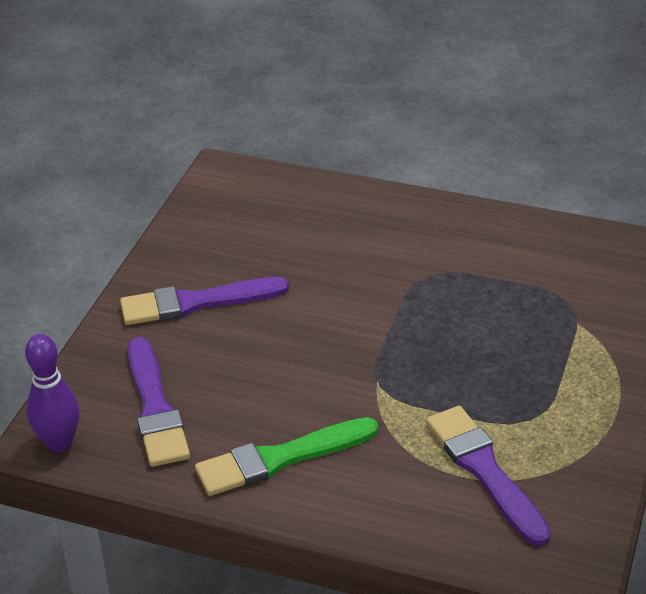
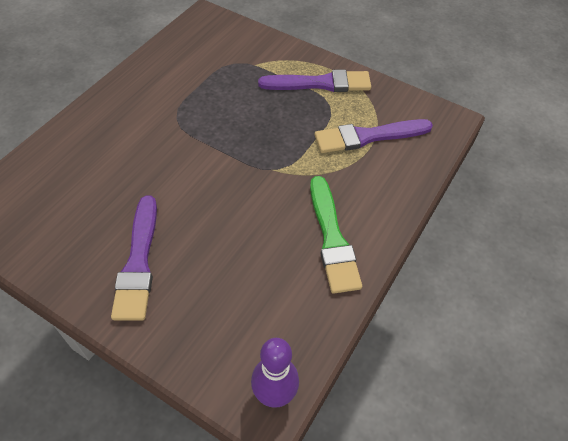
camera: 80 degrees left, 15 degrees up
(155, 408) = (255, 312): purple brush -> purple brush (320, 83)

